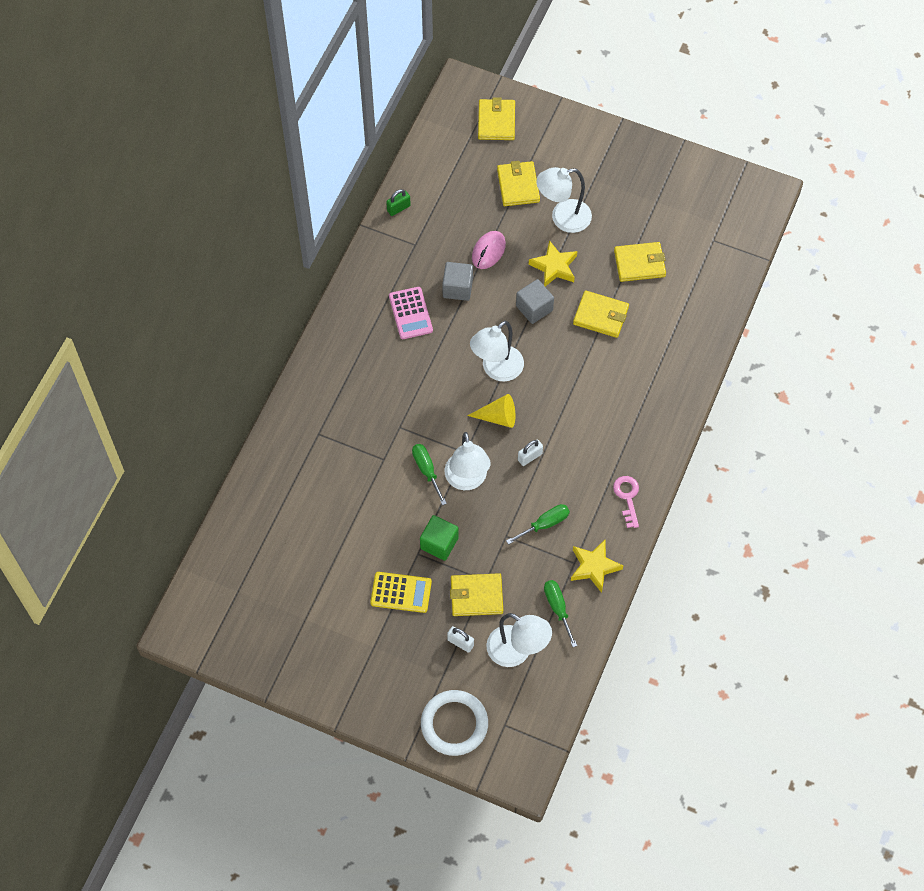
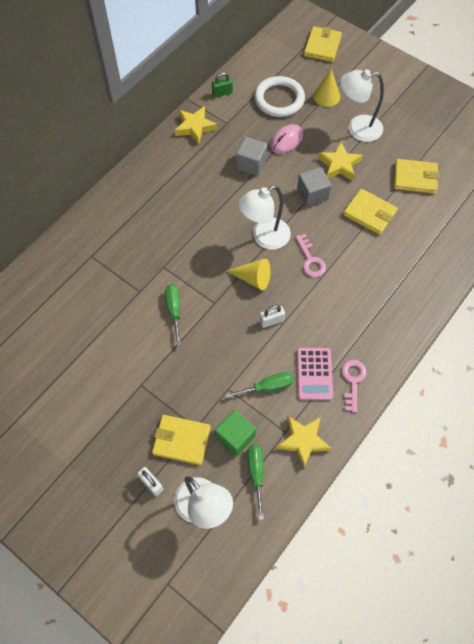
camera: 15 degrees right, 0 degrees up
(381, 258) = (195, 127): none -> yellow star
(401, 592) = (112, 418): yellow calculator -> none
(410, 313) = (204, 175): pink calculator -> pink calculator (314, 374)
(439, 543) = (163, 380): green cube -> green cube (235, 437)
(454, 724) = (117, 568): white ring -> white ring (279, 99)
(467, 480) = (207, 328): white lamp -> none
(518, 185) = (326, 96): yellow wallet -> yellow cone
(552, 383) = (310, 260): none -> pink key

